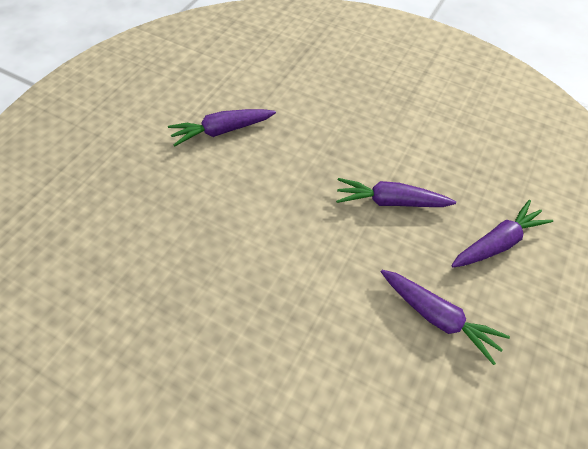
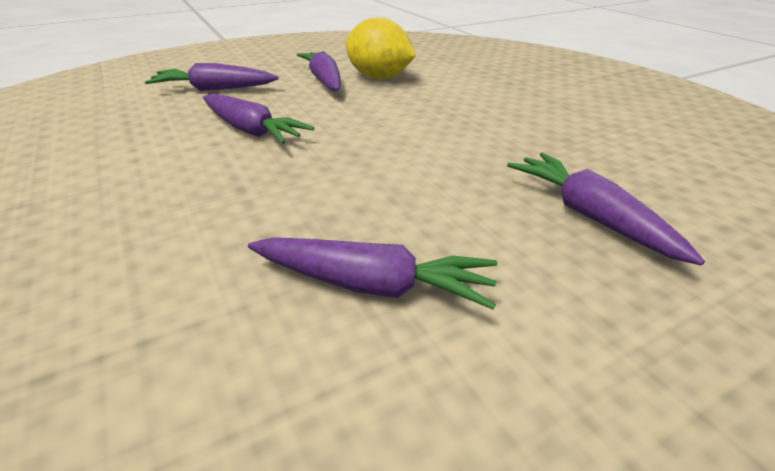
camera: 145 degrees left, 20 degrees down
(138, 215) = (590, 216): none -> purple carrot
(395, 357) = (379, 78): none -> yellow lemon

